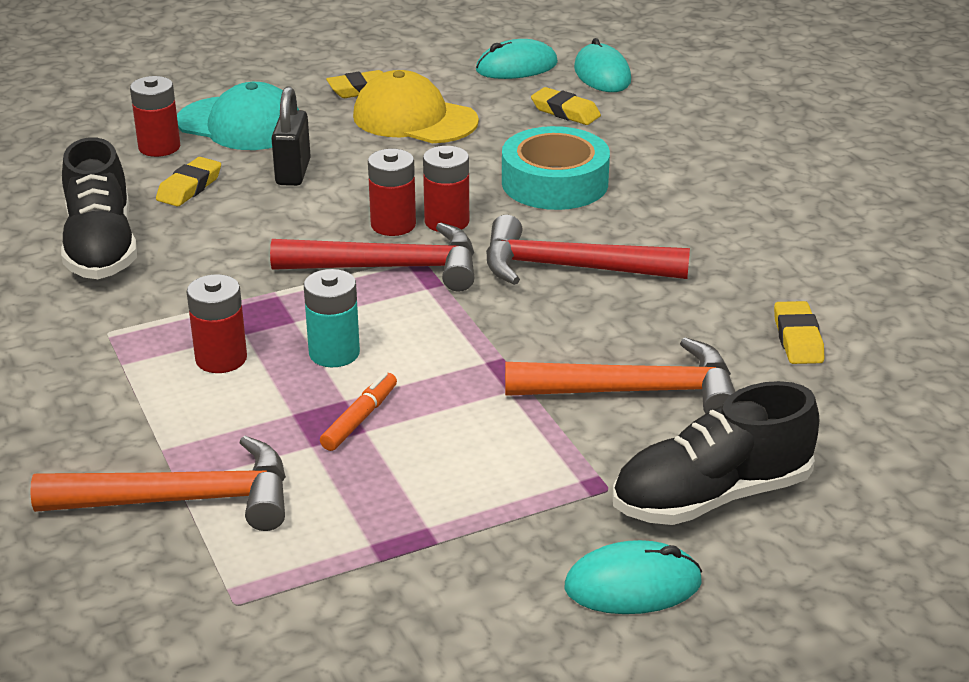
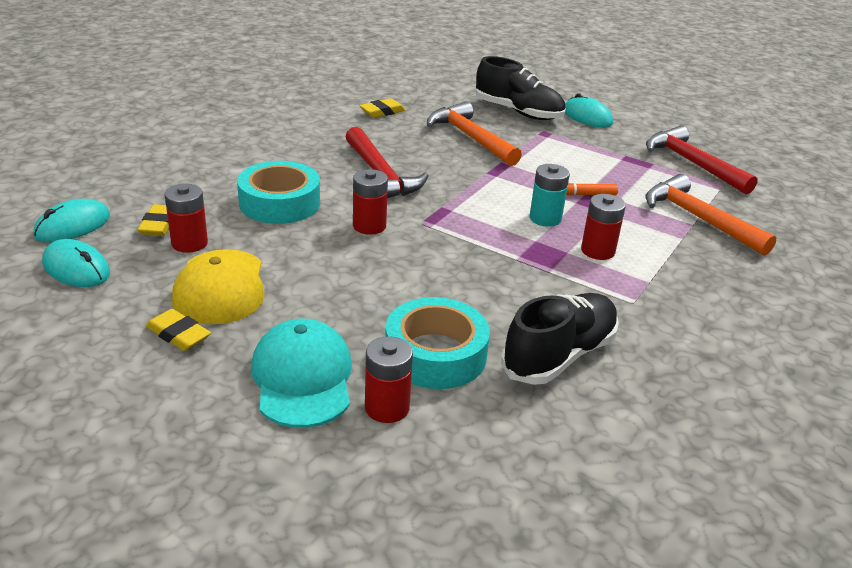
camera: 125 degrees left, 0 degrees up
(189, 187) = (435, 354): yellow eraser -> turquoise tape
(293, 172) = (363, 312): black padlock -> none
(389, 268) = (444, 229): red hammer -> red hammer (692, 163)
(393, 225) = (394, 244): red battery -> red battery (189, 243)

